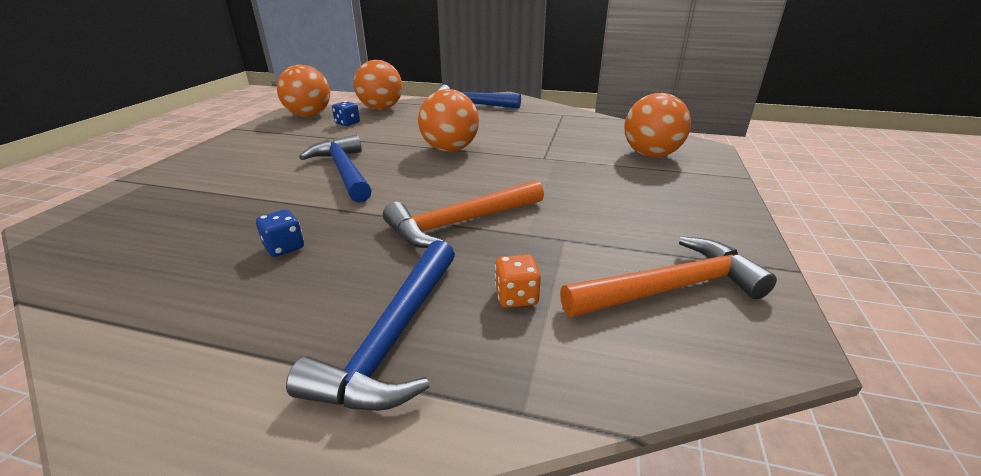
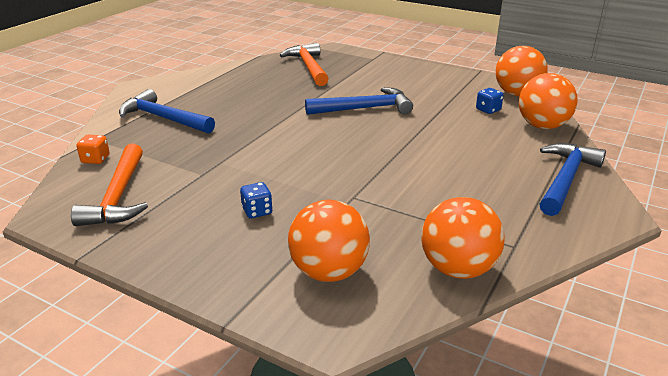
camera: 105 degrees right, 0 degrees up
(284, 247) = (263, 95): blue dice -> blue dice (257, 211)
(450, 149) = (396, 151): orange ball -> orange ball (458, 269)
(461, 223) = (252, 142): orange hammer -> orange hammer (308, 67)
(516, 297) = (161, 148): orange dice -> orange dice (95, 159)

